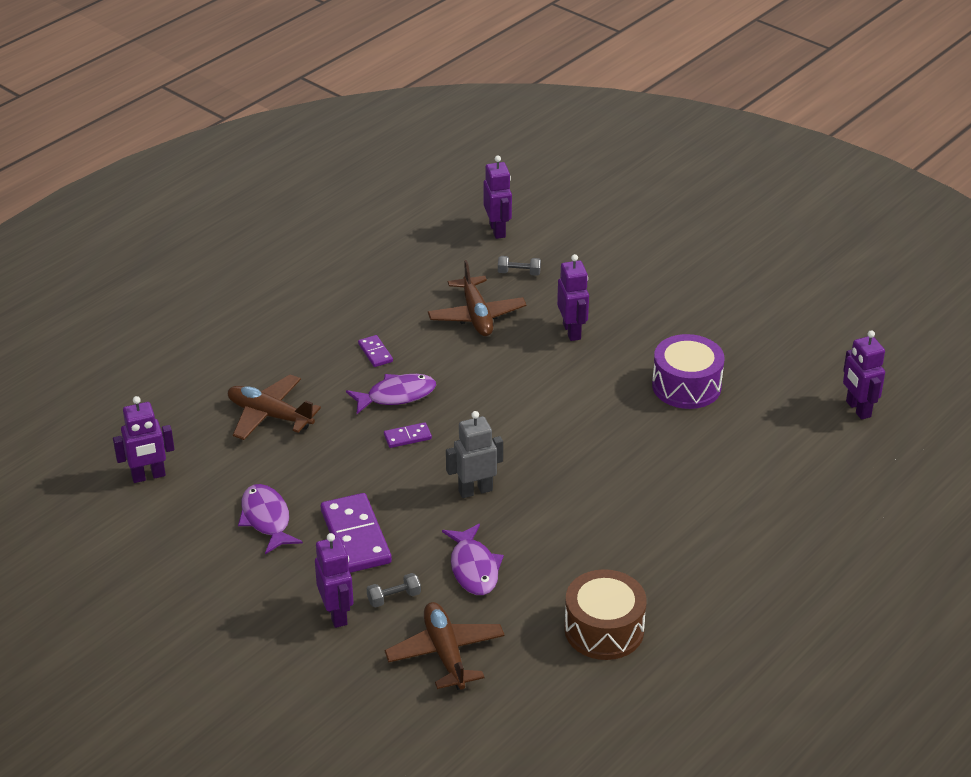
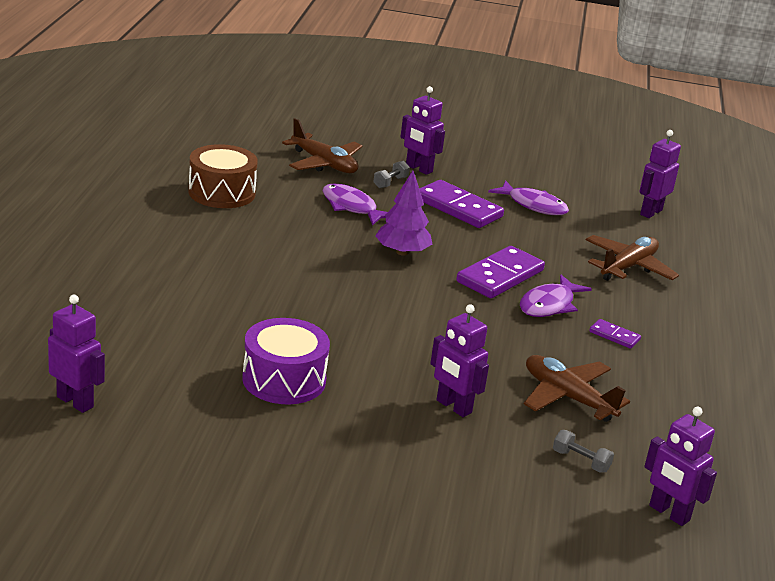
camera: 145 degrees right, 10 degrees down
(269, 415) = (628, 267): brown plane -> brown plane turned 45 degrees counterclockwise
(407, 437) = (500, 276): purple domino -> purple domino, size x2.05
(475, 490) = (402, 252): grey robot -> purple tree
(519, 273) = (580, 461): grey dumbbell -> grey dumbbell turned 60 degrees clockwise

